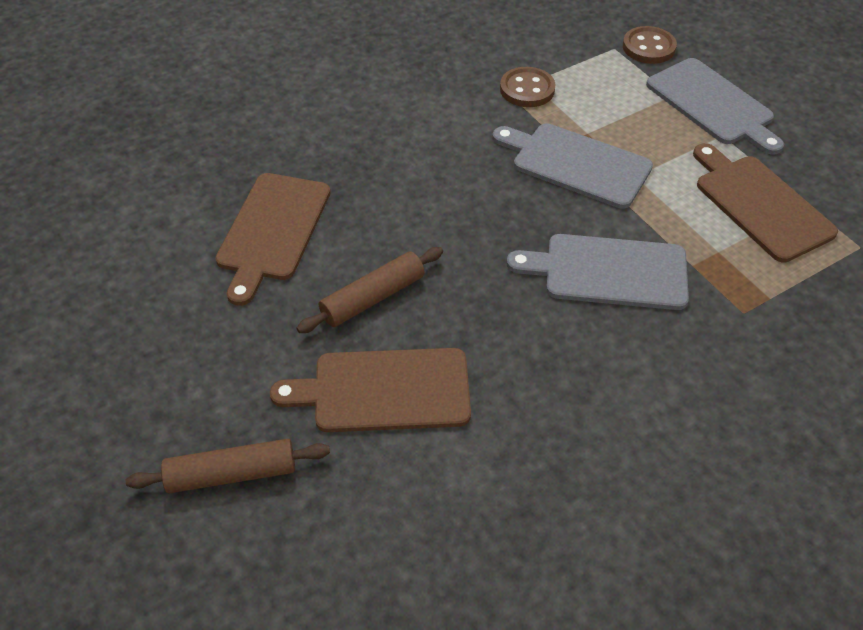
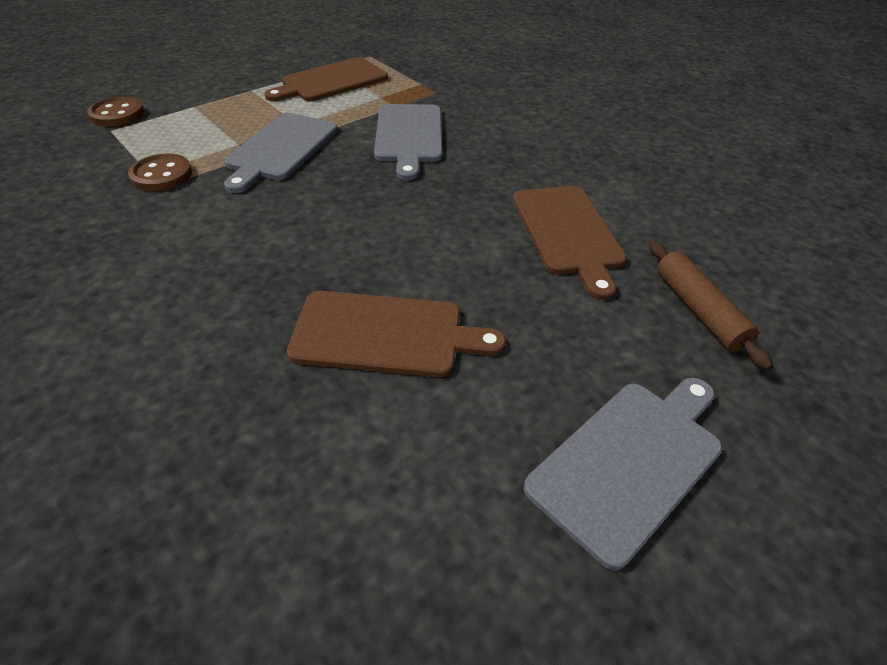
camera: 100 degrees left, 5 degrees down
(373, 298) = (467, 249): brown rolling pin -> none
(713, 104) = (211, 91): grey cutting board -> grey cutting board (630, 461)

